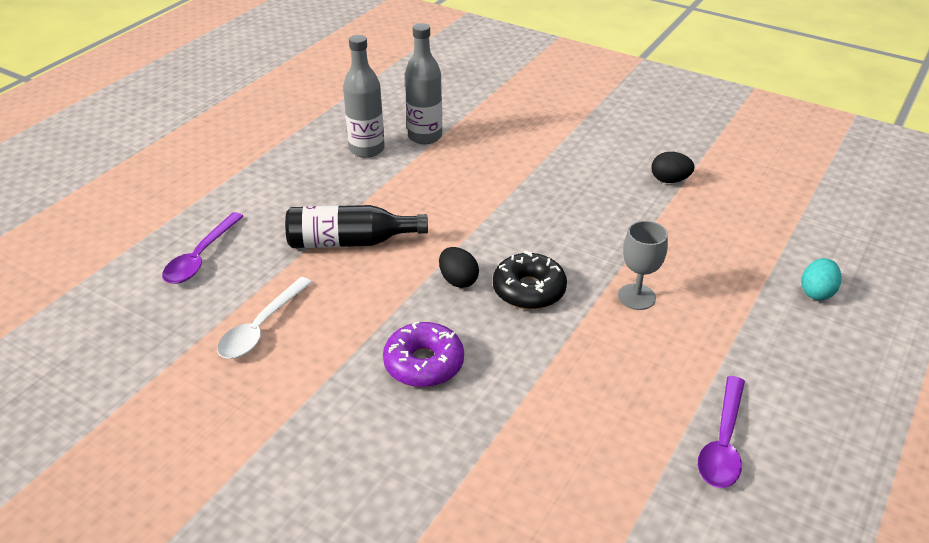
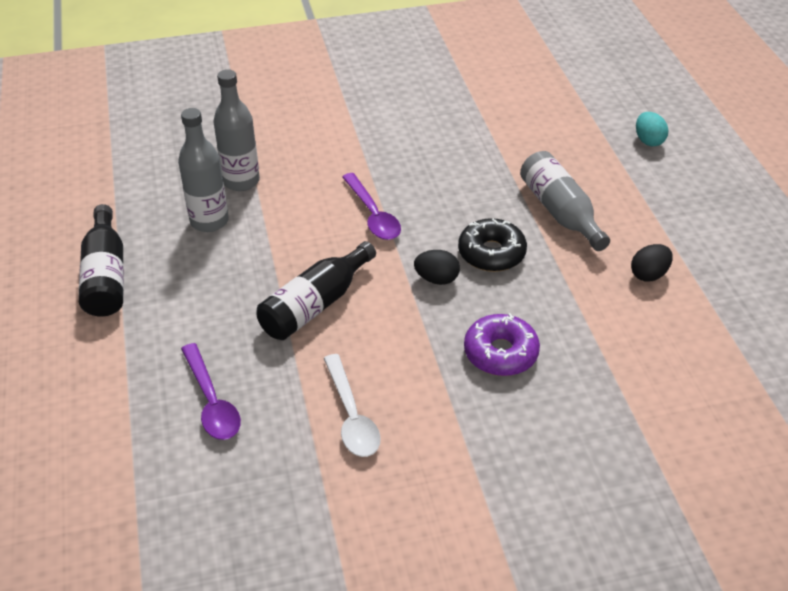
camera: 45 degrees left, 5 degrees up
(260, 146) = (106, 276): none -> black bottle
(636, 297) = (560, 212): grey goblet -> grey bottle
(669, 180) = (468, 112): black egg -> black egg (649, 274)
(723, 442) = (721, 271): purple spoon -> purple spoon (373, 215)

